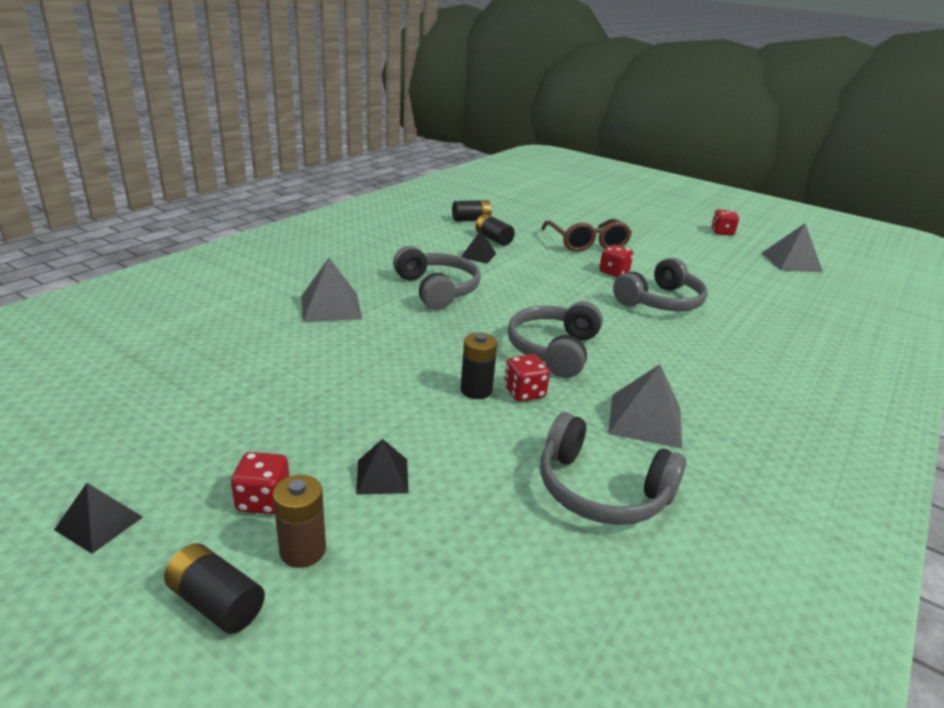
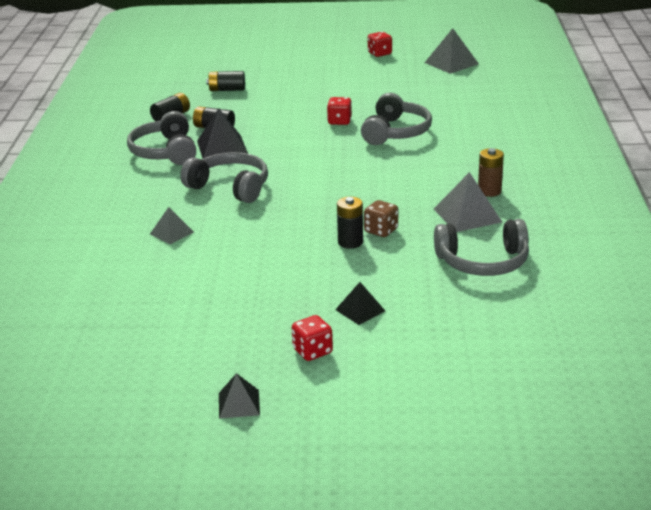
camera: 30 degrees left, 0 degrees up
(216, 602) = (358, 397): black battery -> black battery (227, 89)
(303, 550) = (368, 359): brown battery -> brown battery (489, 191)
(331, 307) = (172, 233): grey pyramid -> grey pyramid, size x0.61
(478, 255) = (222, 147): black pyramid -> black pyramid, size x1.63
(524, 393) = (381, 231): red dice -> brown dice
(554, 350) = (366, 196): grey headphones -> grey headphones (165, 152)
(586, 243) = (290, 103): brown glasses -> none

